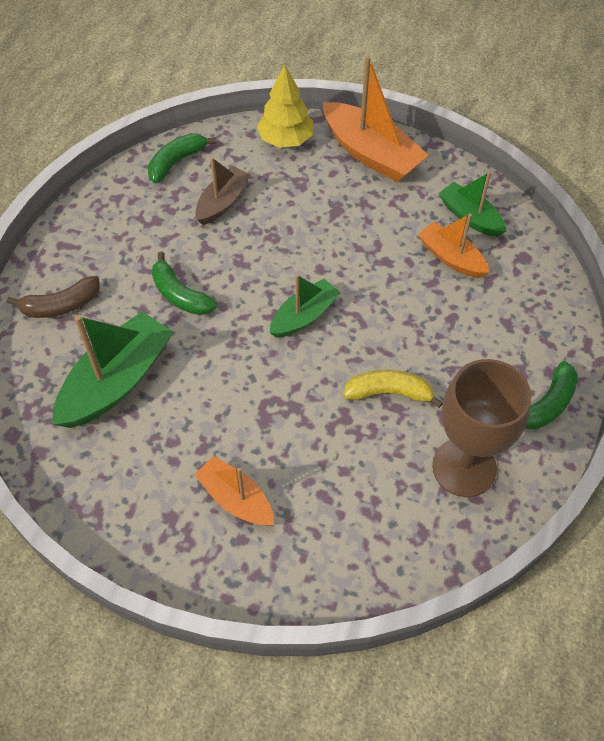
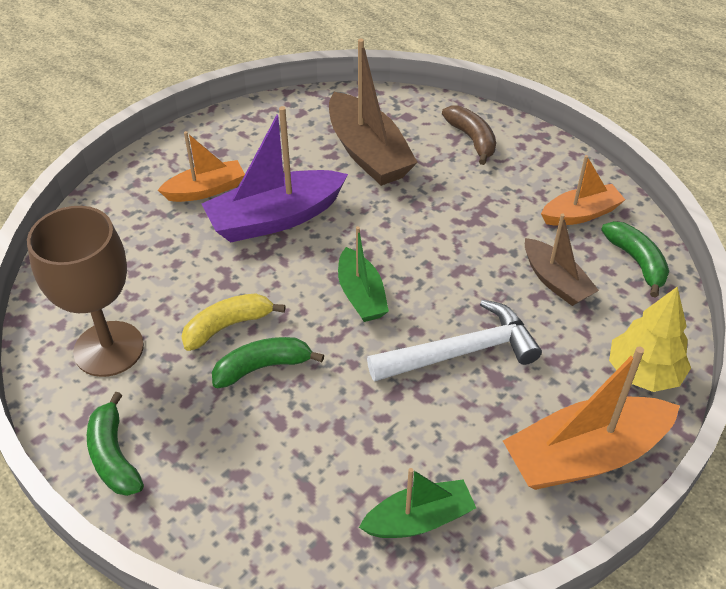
camera: 115 degrees right, 10 degrees down
(61, 305) = (472, 139): brown banana -> brown banana turned 150 degrees clockwise
(117, 381) = (368, 153): green boat -> brown boat
(180, 295) = (442, 214): green banana -> green banana (262, 367)
(246, 418) = (275, 218): none -> purple boat
(324, 236) = (461, 352): none -> white hammer
(389, 393) = (228, 326): yellow banana -> yellow banana turned 150 degrees counterclockwise
(451, 258) = (364, 464): orange boat -> orange boat (580, 214)

